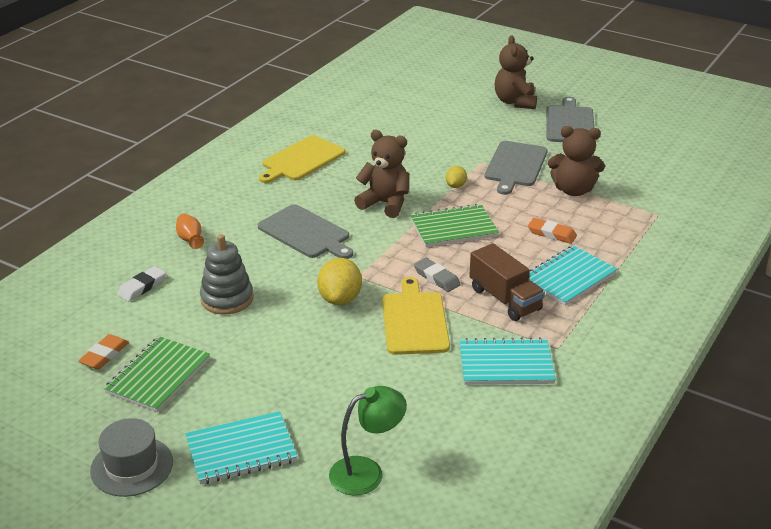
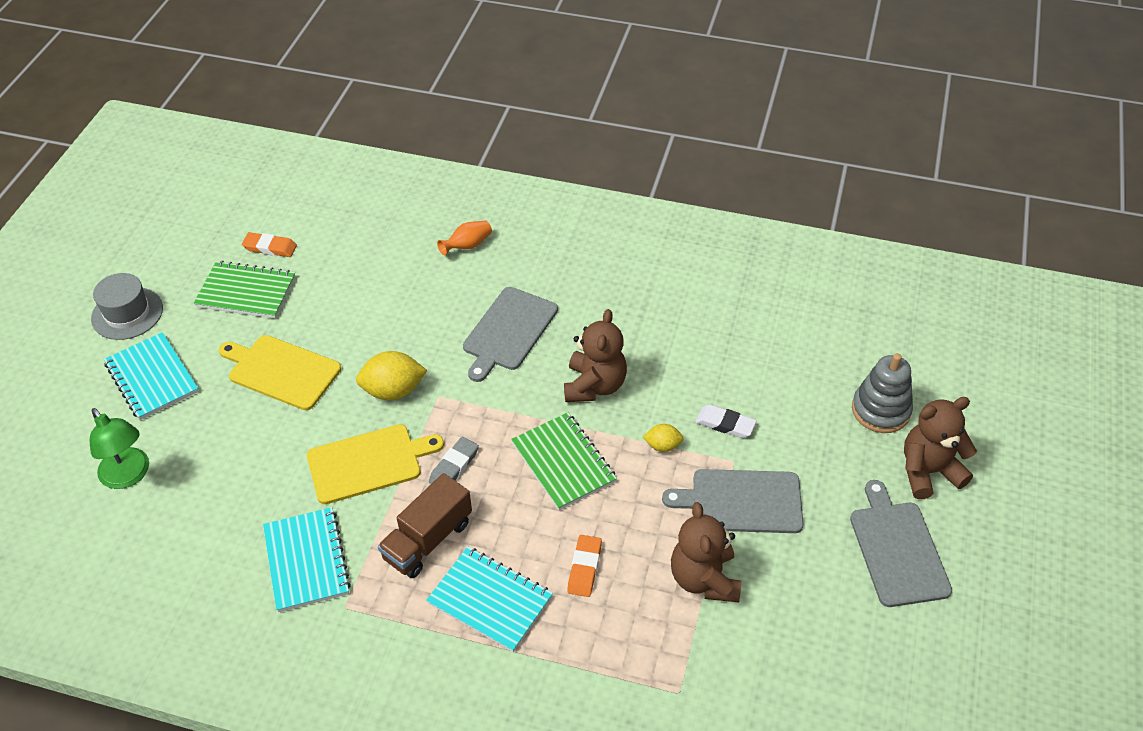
camera: 75 degrees right, 15 degrees up
(142, 287) = (377, 238): white eraser -> white eraser (725, 424)
(227, 299) = (372, 303): grey stacking toy -> grey stacking toy (880, 410)
(301, 160) = (662, 287): yellow cutting board -> yellow cutting board (281, 371)
(570, 123) = (897, 549): grey cutting board -> grey cutting board turned 90 degrees counterclockwise

